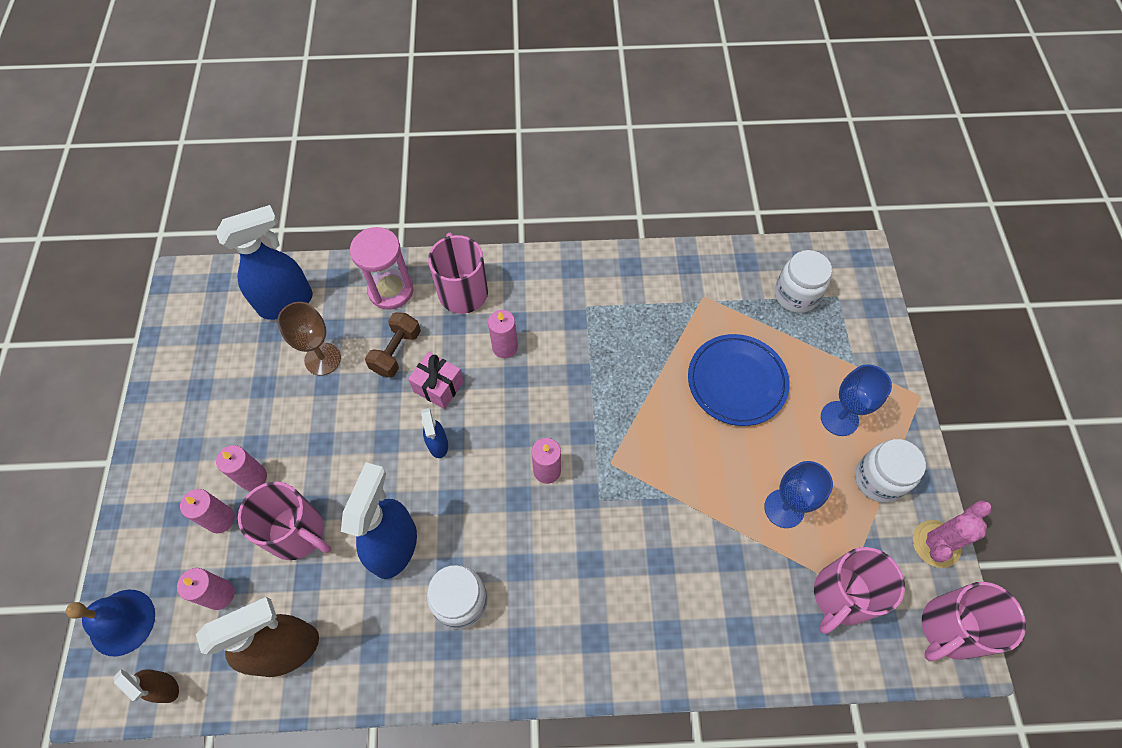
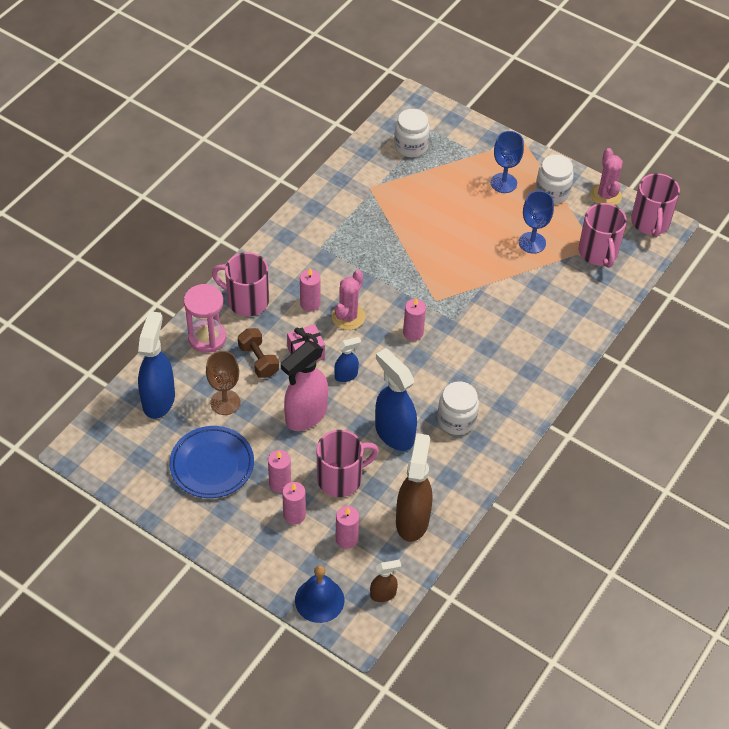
camera: 55 degrees left, 10 degrees down
(357, 442) = (305, 416): none -> pink spray bottle
(438, 444) = (346, 375): blue spray bottle -> blue spray bottle turned 45 degrees counterclockwise
(516, 393) = (348, 317): none -> pink cactus
(736, 382) = (439, 211): blue plate -> blue plate (212, 465)

